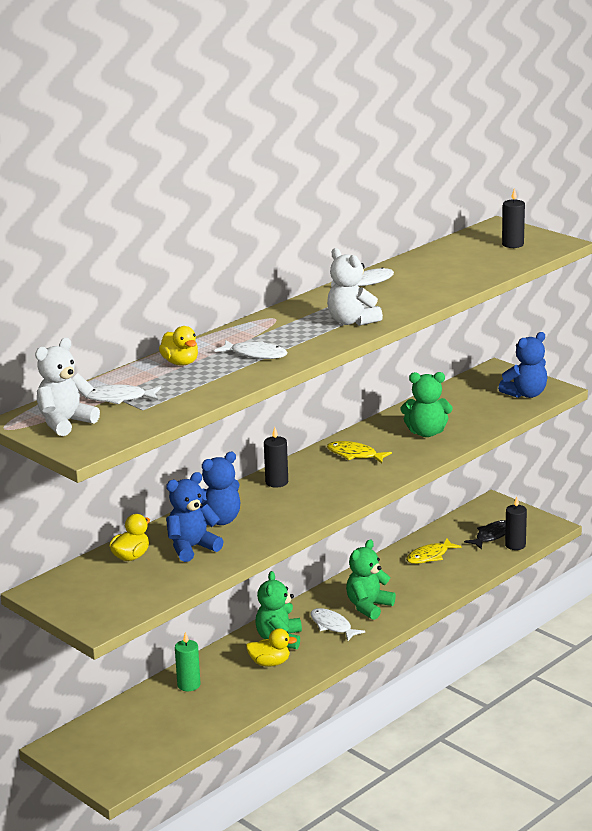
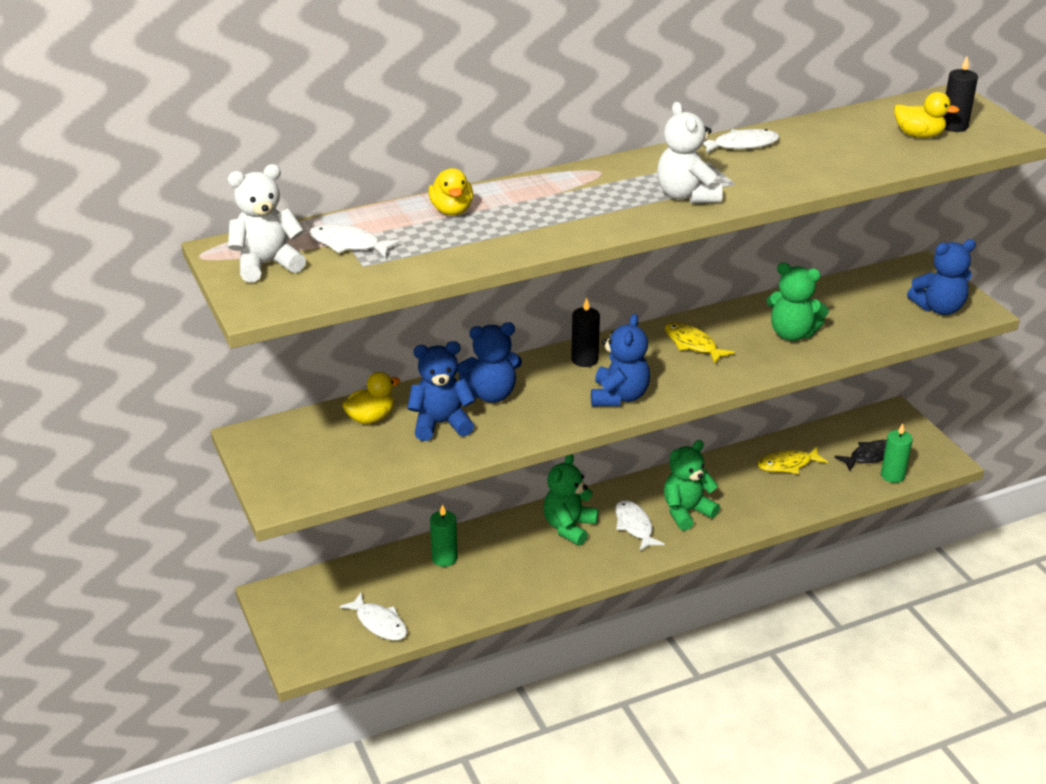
camera: 20 degrees right, 10 degrees up
(255, 354) = (543, 218): white fish -> white fish (379, 623)
(270, 663) = (543, 555): yellow duck -> yellow duck (919, 135)
(321, 500) = (619, 397): none -> blue teddy bear
(515, 545) = (892, 475): black candle -> green candle

